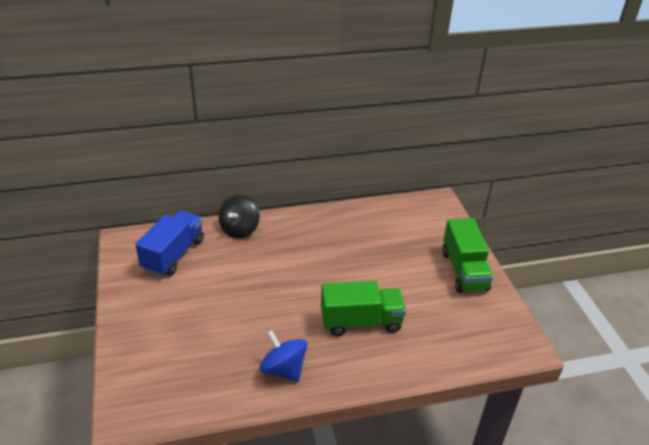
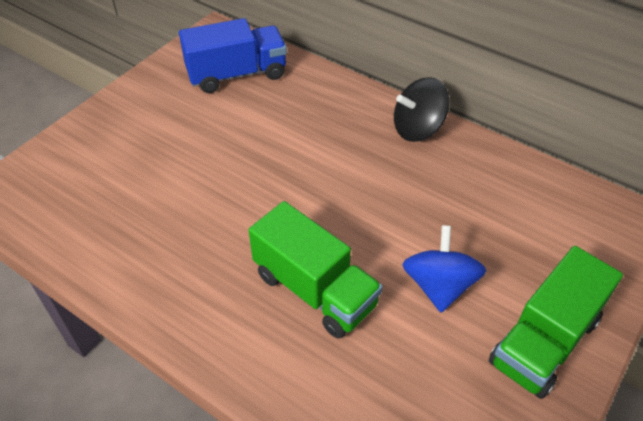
camera: 50 degrees right, 10 degrees up
(240, 229) = (333, 90): black spinning top -> black spinning top (417, 129)
(283, 369) = (166, 269): blue spinning top -> blue spinning top (439, 286)

